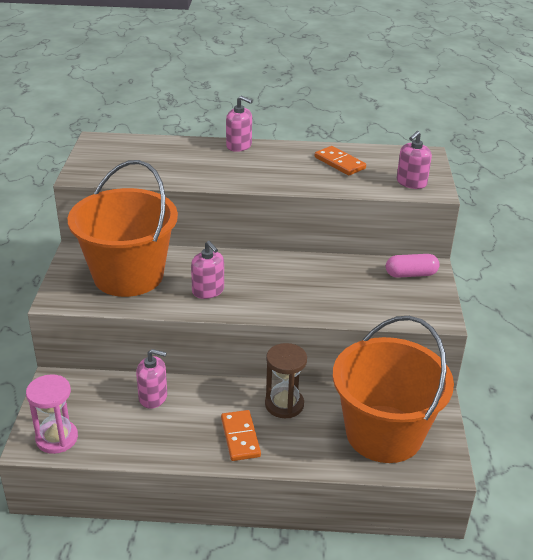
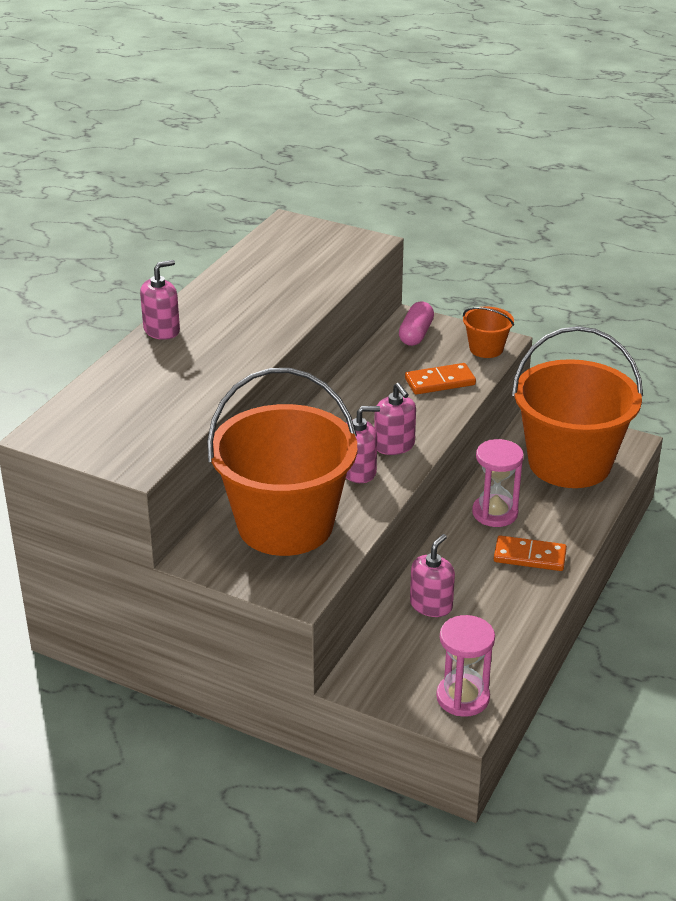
camera: 65 degrees left, 0 degrees up
(284, 404) = (495, 513): brown hourglass -> pink hourglass
(339, 163) = (264, 277): orange domino -> orange domino (440, 382)
(411, 183) = (343, 249): pink soap dispenser -> pink soap dispenser (394, 445)
(423, 313) = (486, 349): none -> orange bucket

